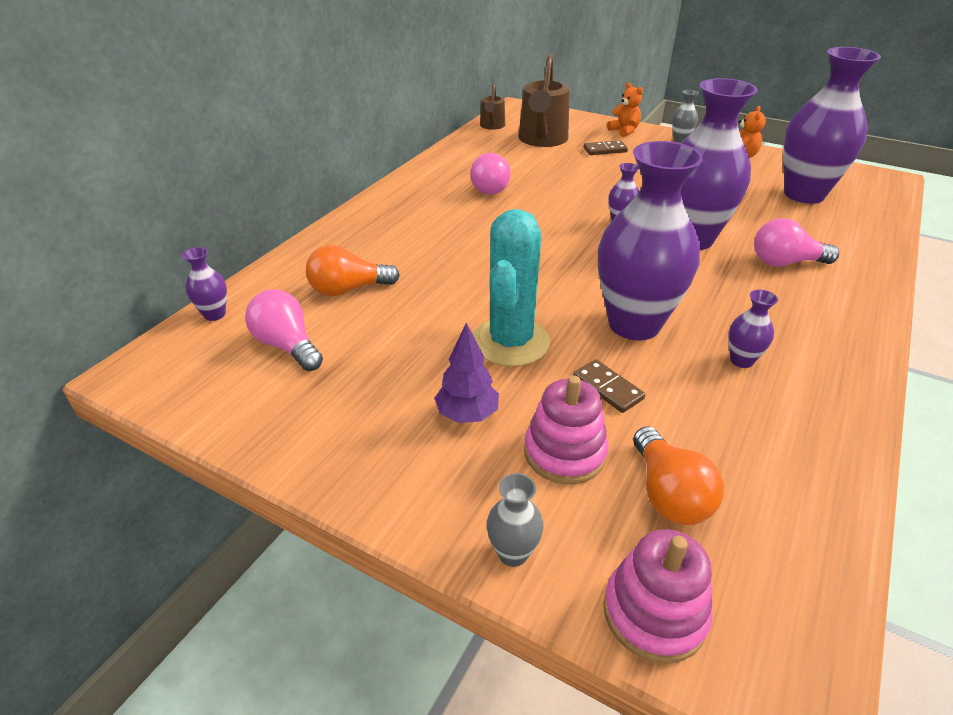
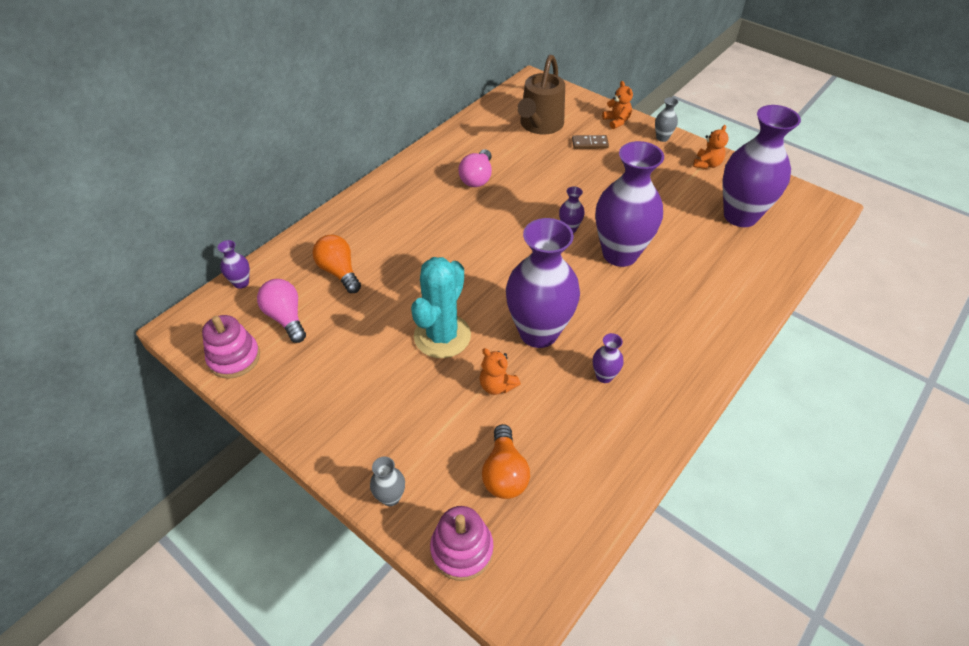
camera: 10 degrees right, 10 degrees up
(348, 289) = (339, 272): orange light bulb -> orange light bulb turned 60 degrees clockwise
(467, 414) = (393, 393): purple tree -> none
(492, 126) = (502, 103): brown watering can -> none
(564, 453) = (448, 432): pink stacking toy -> pink stacking toy (234, 358)
(608, 388) = (497, 385): brown domino -> orange teddy bear
(785, 262) = (685, 288): pink light bulb -> none

